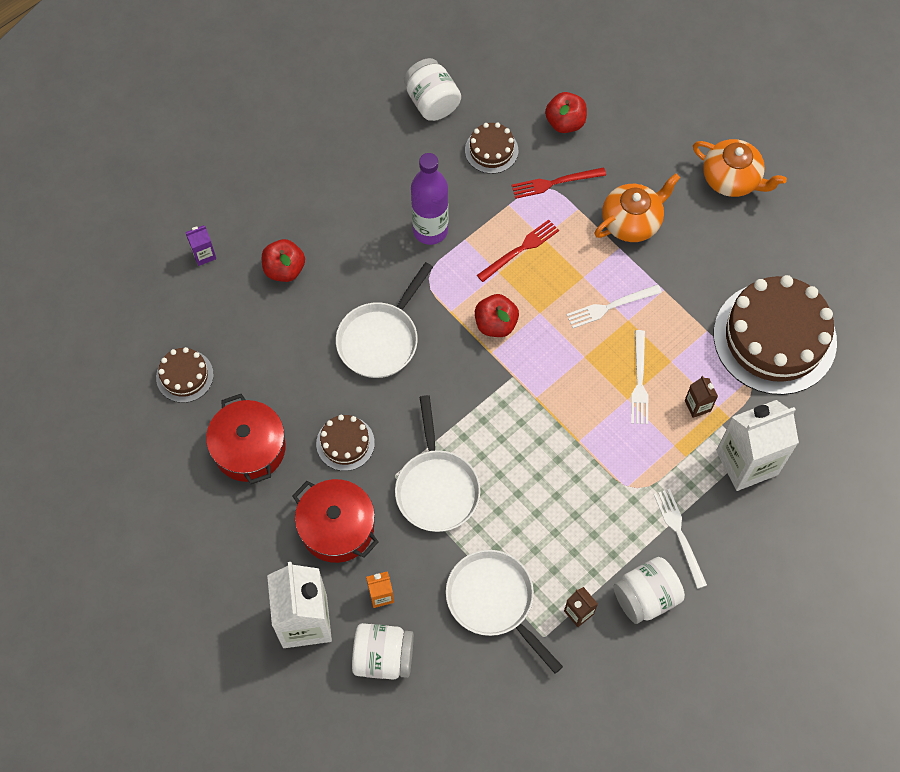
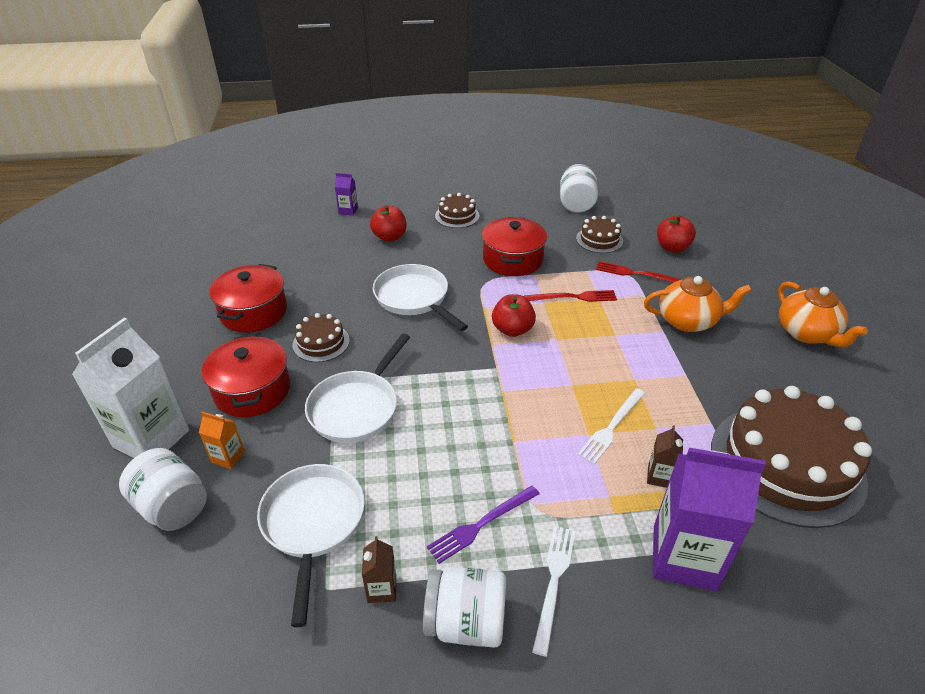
camera: 35 degrees right, 25 degrees down
(184, 376) = (263, 257): brown cake -> brown cake (457, 216)
(380, 339) = (414, 298): white pan -> white pan turned 75 degrees clockwise
(430, 230) = (512, 259): purple bottle -> red pot
(606, 525) = (481, 524): none -> purple fork
(610, 306) = (625, 363): white fork -> none
(747, 462) = (684, 557): white carton -> purple carton

